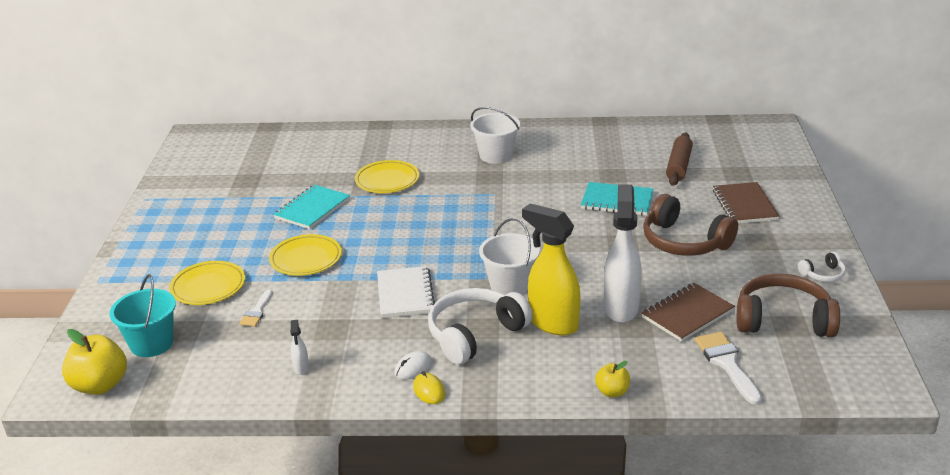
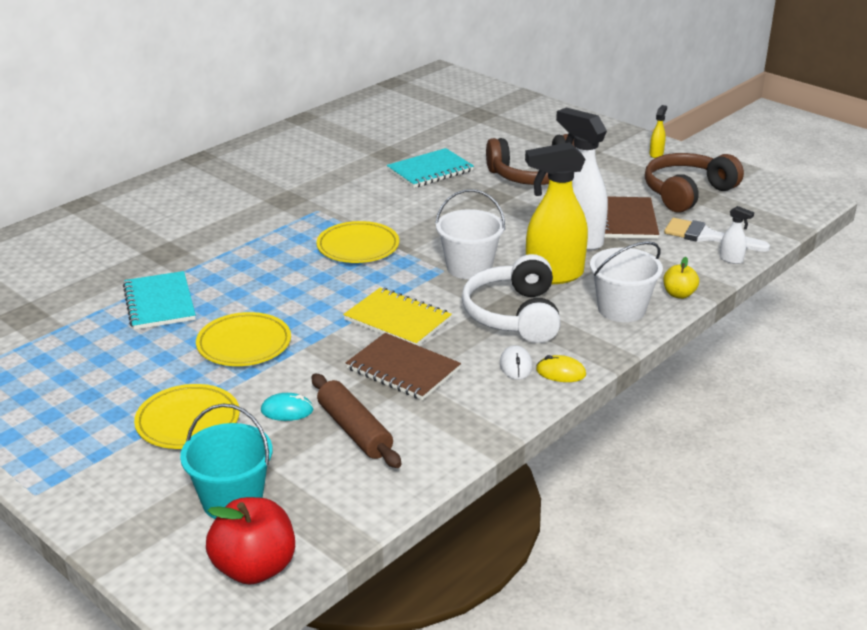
camera: 50 degrees left, 0 degrees up
(100, 385) = (254, 568): yellow apple -> red apple
(257, 311) = (287, 410): white brush -> turquoise mouse
(301, 368) = (425, 424): white spray bottle -> white spray bottle (731, 260)
(387, 180) = (190, 245): yellow plate -> yellow plate (358, 247)
(405, 294) = (397, 320): white notebook -> yellow notebook
(496, 155) = (257, 181): white bucket -> white bucket (621, 309)
(679, 166) = (428, 127): brown rolling pin -> brown rolling pin (354, 430)
(744, 205) = (525, 133): brown notebook -> brown notebook (403, 369)
(823, 274) = (656, 154): white headphones -> yellow spray bottle

